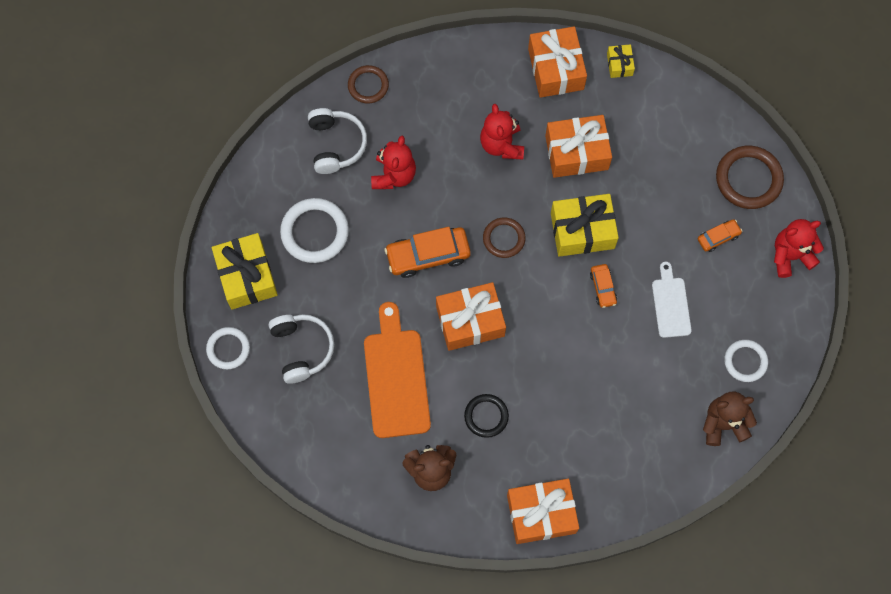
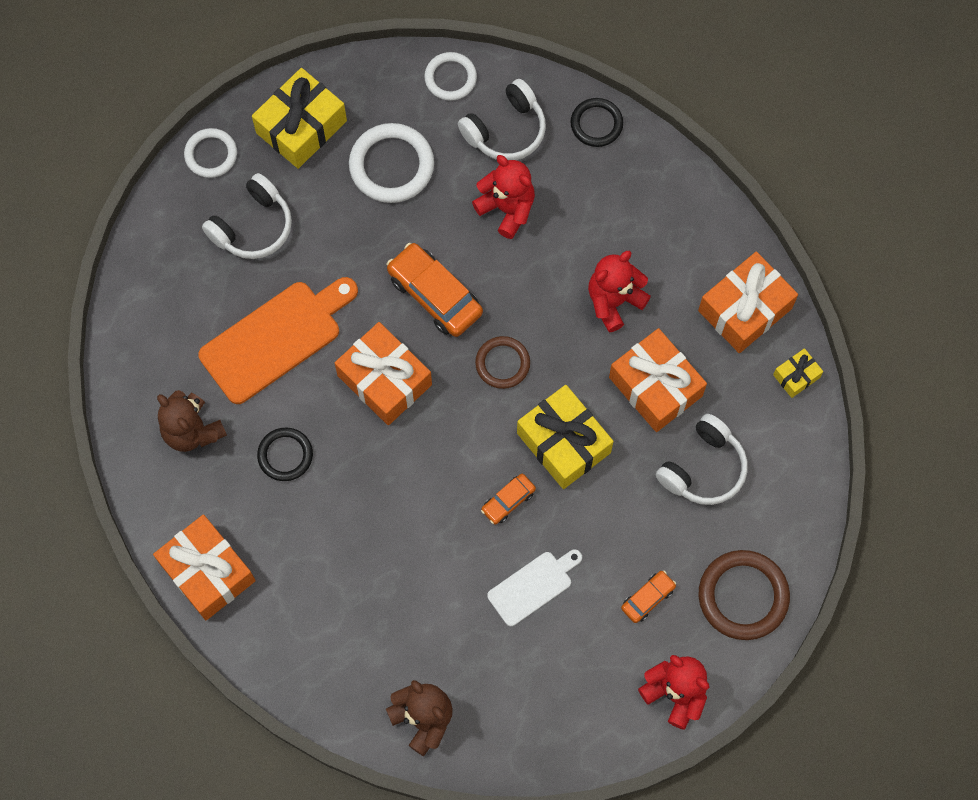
camera: 60 degrees right, 0 degrees up
(368, 85) = (596, 124): brown ring -> black ring
(394, 175) = (507, 208): red teddy bear -> red teddy bear turned 120 degrees counterclockwise
(649, 154) = (703, 468): none -> white headphones
(718, 237) = (648, 598): orange car -> orange car turned 75 degrees counterclockwise
(745, 361) = (512, 706): white ring -> white ring (450, 78)

